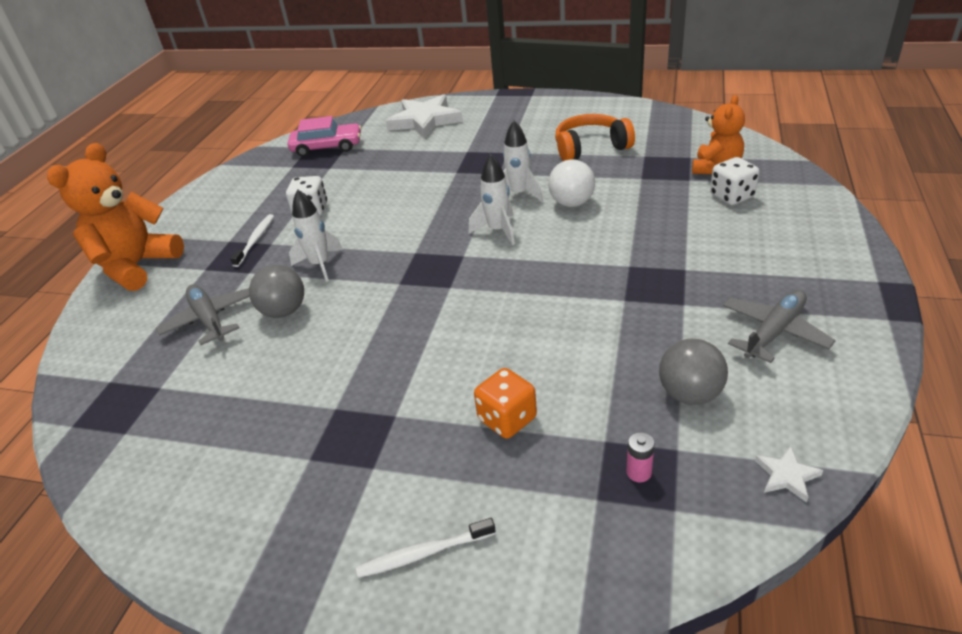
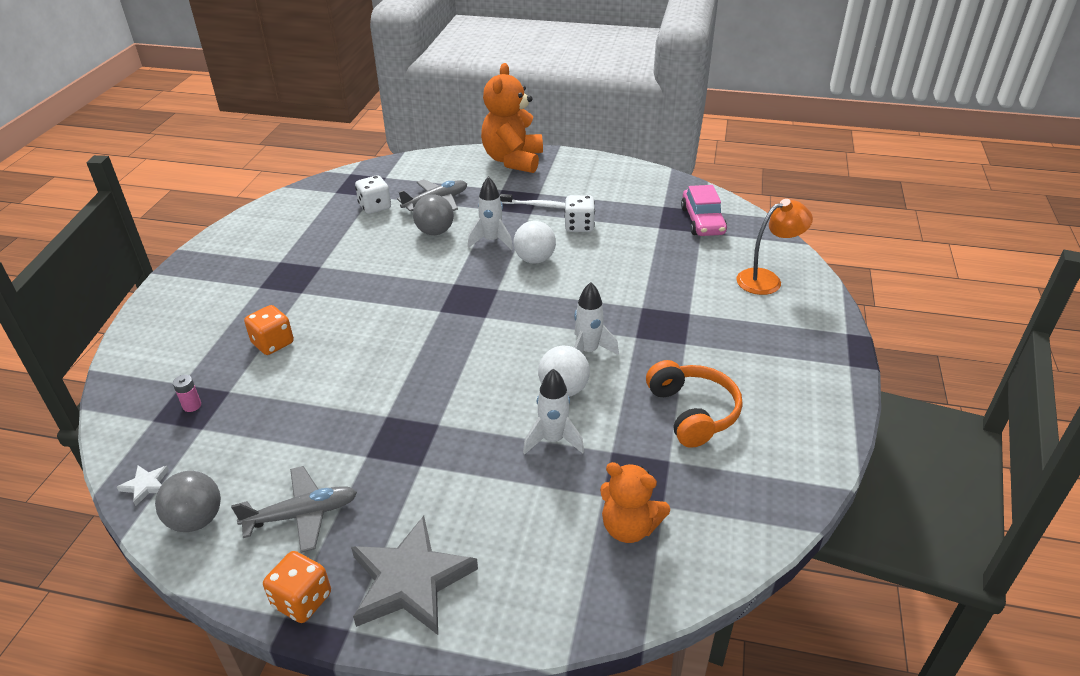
camera: 85 degrees right, 0 degrees up
(137, 266) = (513, 160): orange teddy bear -> orange teddy bear turned 105 degrees counterclockwise
(366, 233) = (535, 259): none -> white ball
(423, 553) = (183, 311): white toothbrush -> none
(425, 120) = (767, 279): white star -> orange lamp
(498, 231) = (521, 337): white rocket -> white rocket (553, 440)
(690, 394) = (252, 443): grey ball -> grey ball (196, 520)
(732, 196) = (555, 530): white dice -> white dice (375, 207)
(774, 332) = (302, 515): grey plane -> grey plane turned 60 degrees counterclockwise
(814, 257) = (410, 580): none -> grey star
(867, 312) = (302, 600): none -> orange dice

